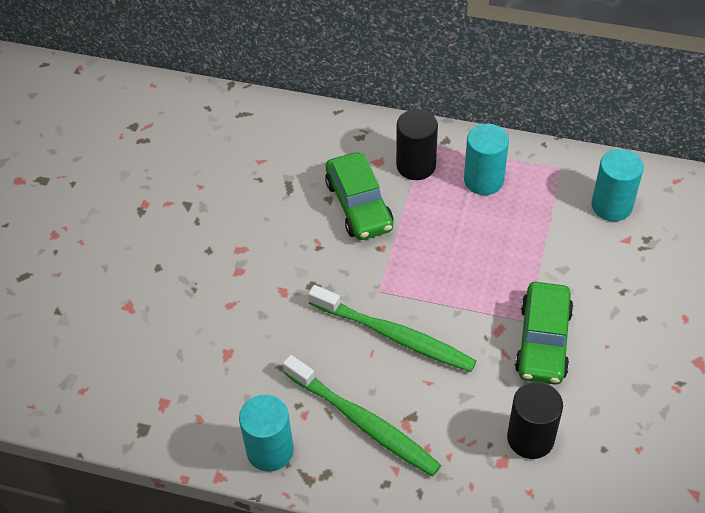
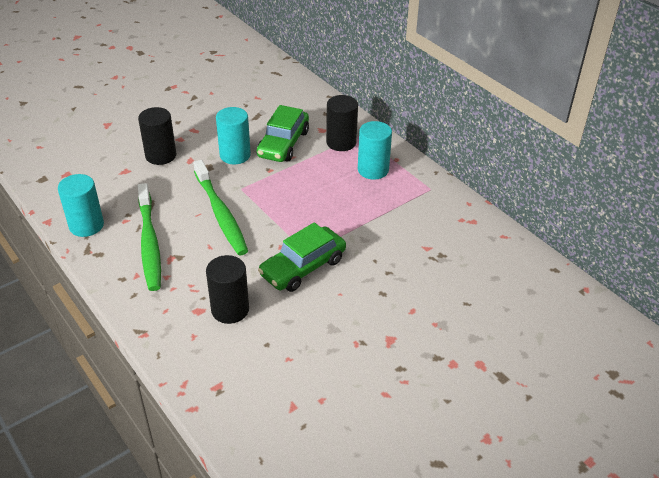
camera: 35 degrees right, 10 degrees down
(244, 307) = (161, 155): none -> black cylinder
(611, 206) = (439, 225): turquoise cylinder -> turquoise cylinder (235, 155)

